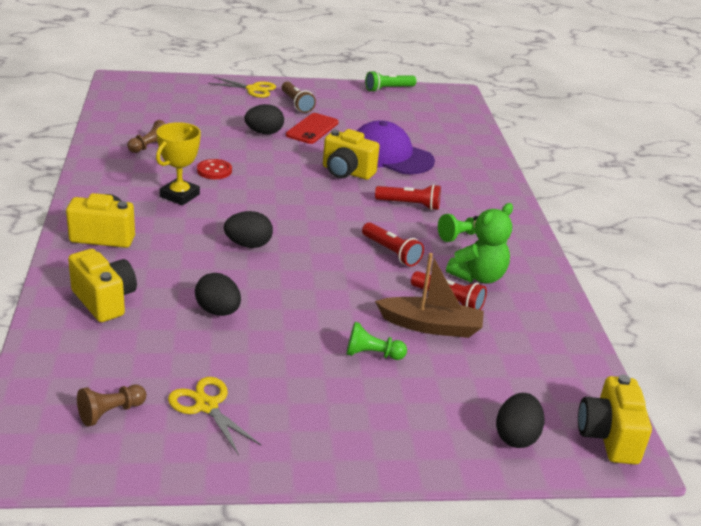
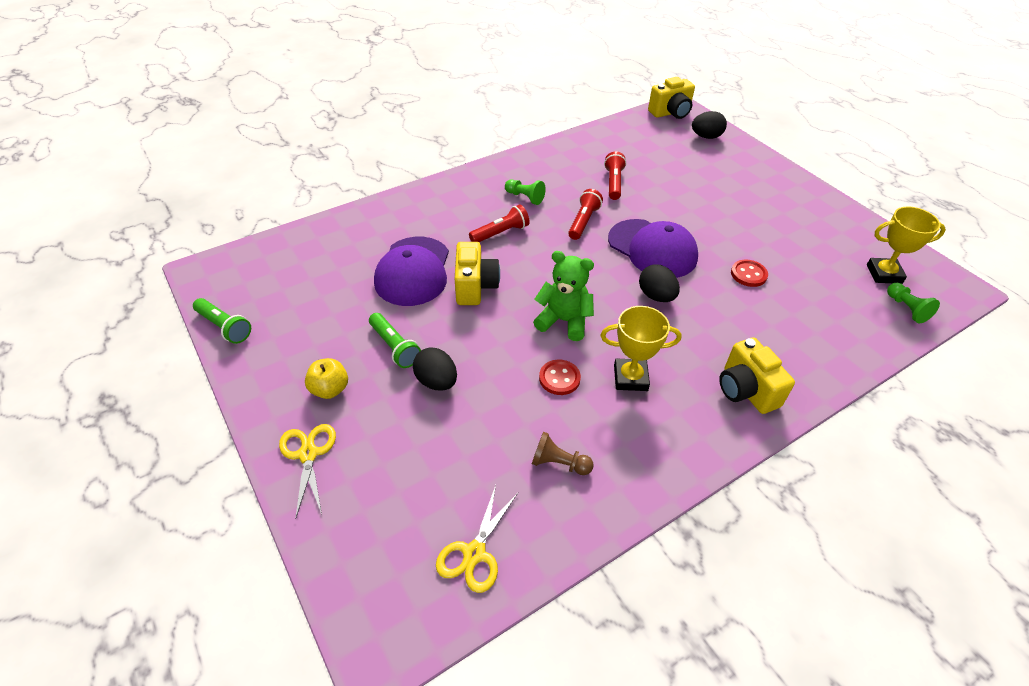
camera: 115 degrees left, 15 degrees up
(104, 301) = (812, 337): yellow camera -> none
(110, 412) = (884, 274): brown pawn -> yellow trophy
(206, 406) = (827, 240): yellow scissors -> yellow scissors (474, 553)
(218, 311) = (748, 274): black egg -> red button
(296, 104) = (330, 389): brown flashlight -> yellow apple
(312, 129) = (394, 347): red phone -> green flashlight
(313, 273) = (652, 249): none -> purple cap
(372, 354) = (704, 196): green pawn -> green pawn (906, 308)
(409, 205) = (500, 233): red flashlight -> red flashlight turned 75 degrees clockwise
(431, 326) = (649, 183): brown boat -> none
(478, 276) = (571, 178): green teddy bear -> green teddy bear (564, 321)

